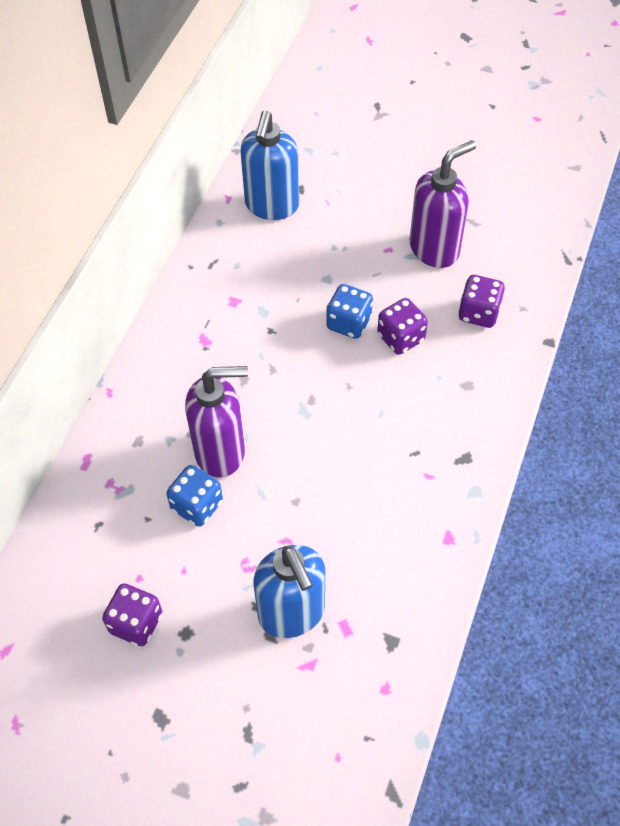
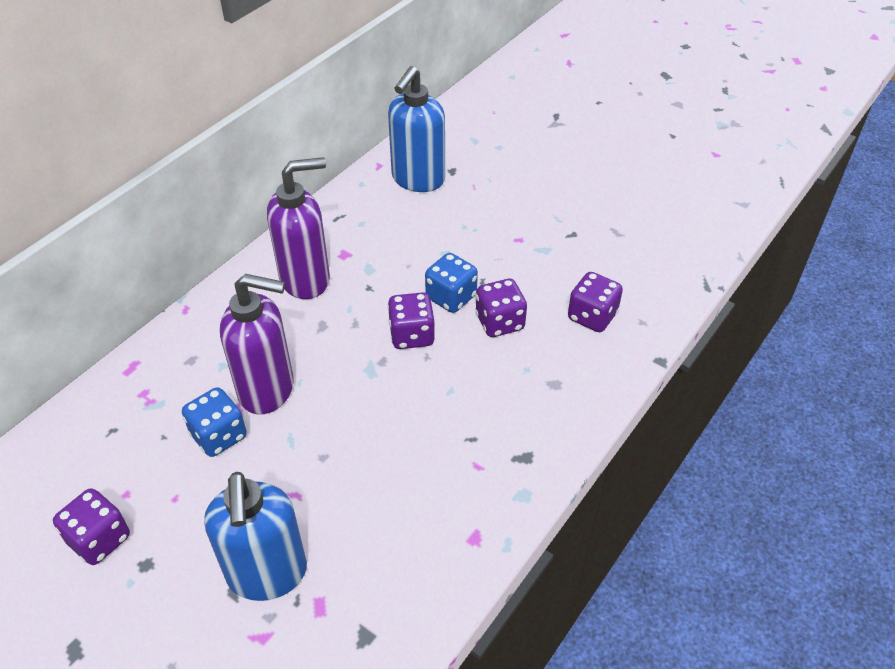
camera: 15 degrees right, 10 degrees down
(328, 369) = (412, 335): none -> purple dice
(435, 249) = (567, 248): purple soap dispenser -> purple soap dispenser (306, 279)

